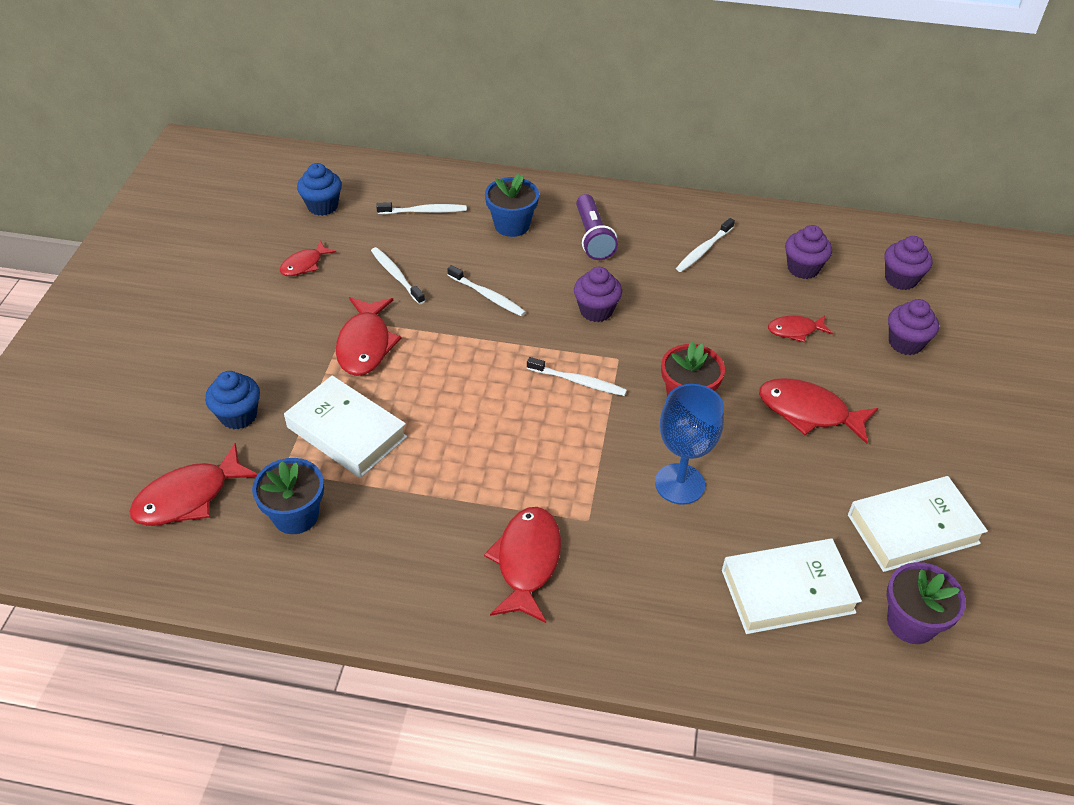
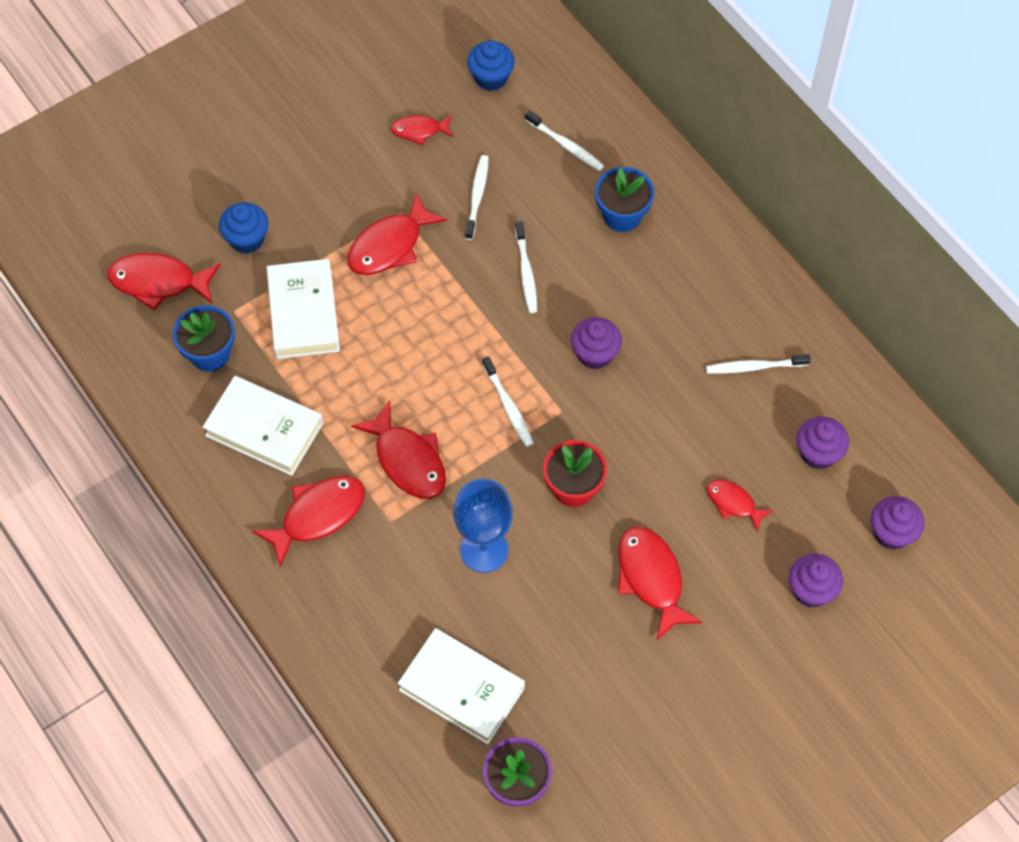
camera: 45 degrees right, 15 degrees up
(549, 469) = (408, 460): none -> red fish
(593, 237) = (675, 281): purple flashlight -> none
(913, 529) = (607, 729): white book -> white book (264, 429)

